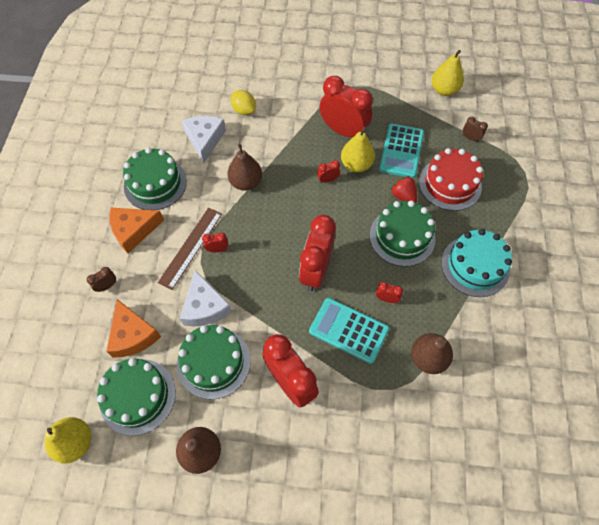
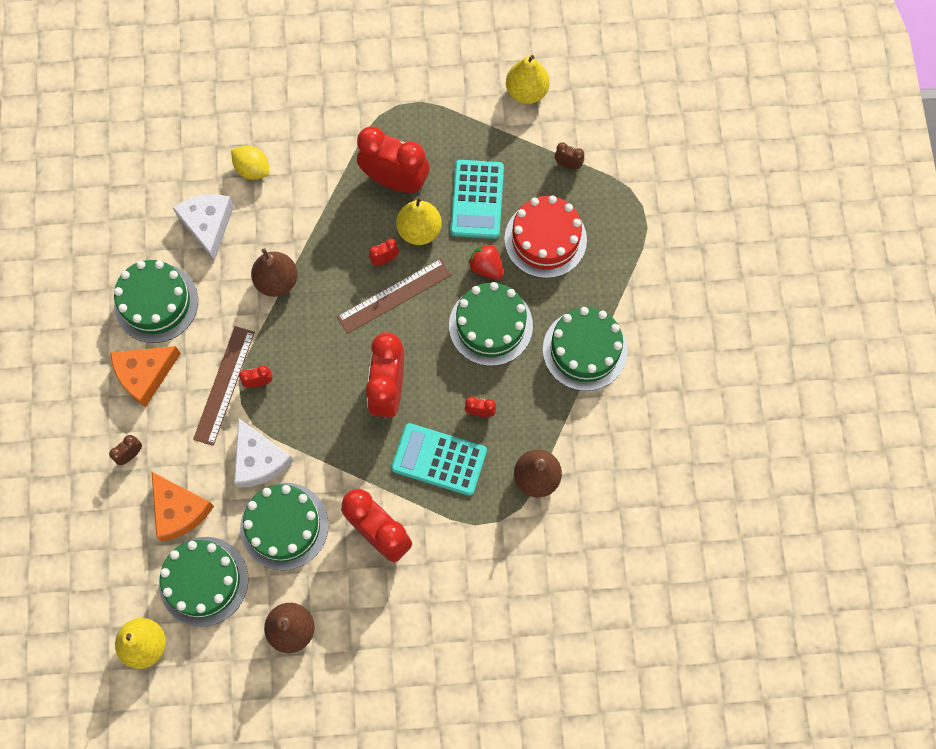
camera: 10 degrees left, 10 degrees up
(331, 205) = (394, 295): none -> brown ruler
(475, 266) = (584, 350): turquoise cake -> green cake

